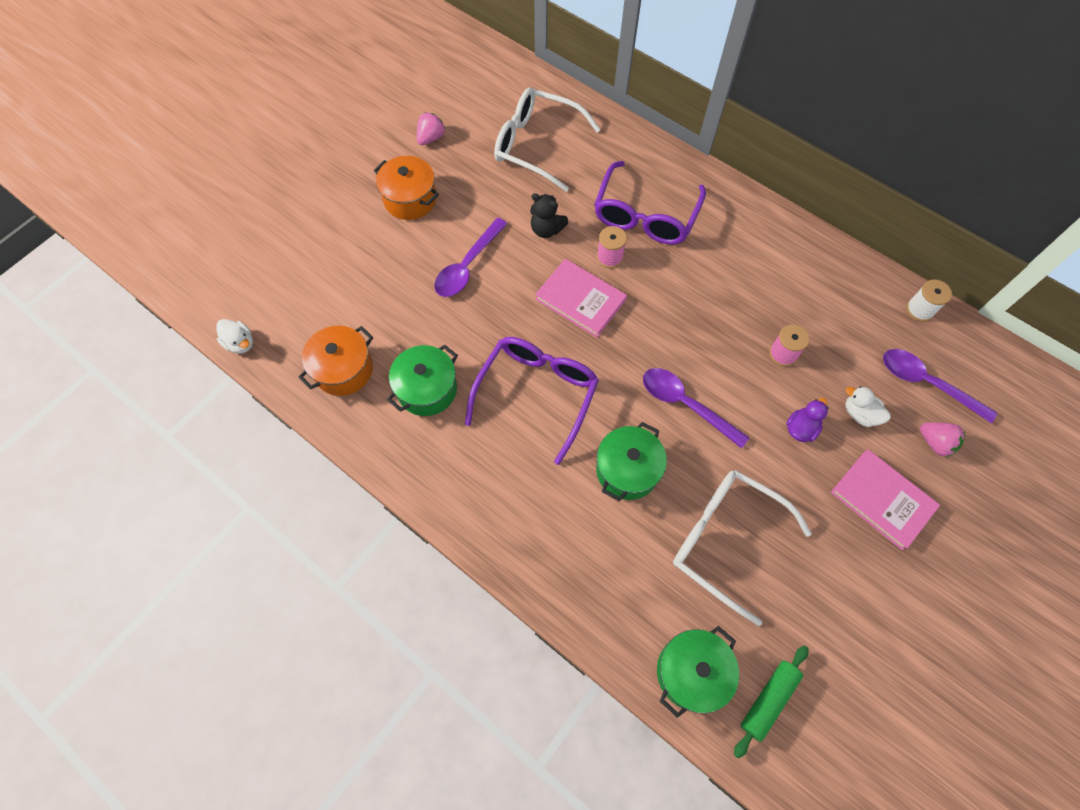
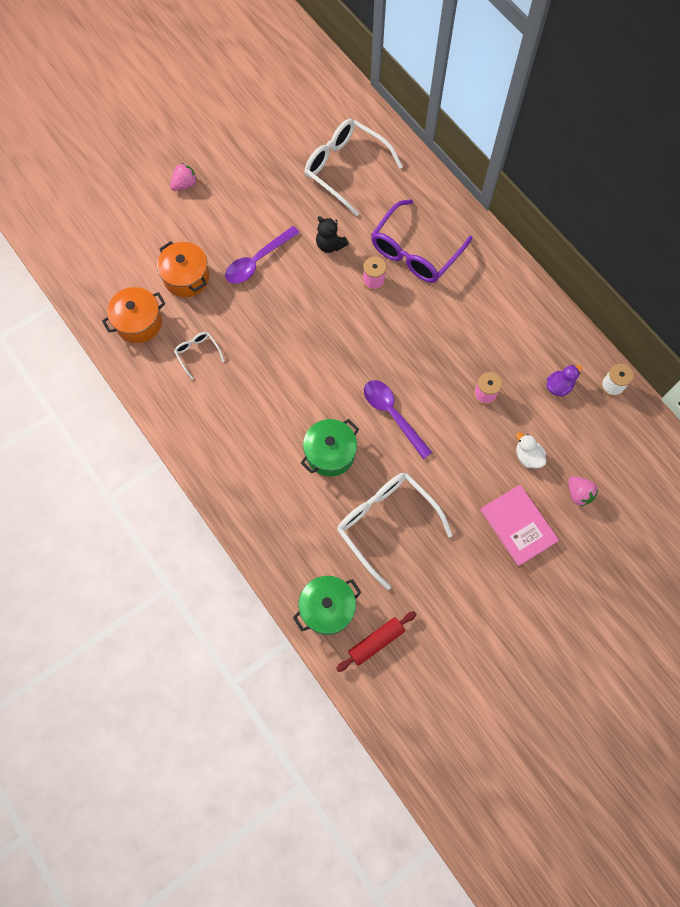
camera: 15 degrees right, 5 degrees up
(240, 343) = (67, 282): white duck -> none
(410, 199) = (228, 193): orange pot -> orange pot (186, 277)
(427, 389) = (197, 353): green pot -> white glasses
(431, 138) = (260, 142): pink strawberry -> pink strawberry (185, 184)
(537, 394) = (280, 378): purple glasses -> none
(580, 299) = (338, 310): pink book -> none
(768, 700) = (376, 642): green rolling pin -> red rolling pin
(801, 428) = (476, 456): purple duck -> purple duck (559, 386)
(926, 383) = (591, 446): purple spoon -> none

